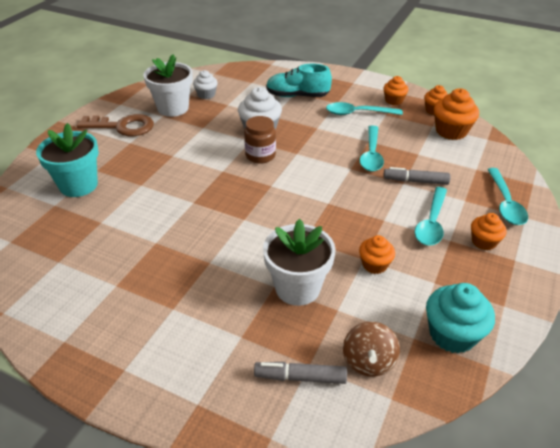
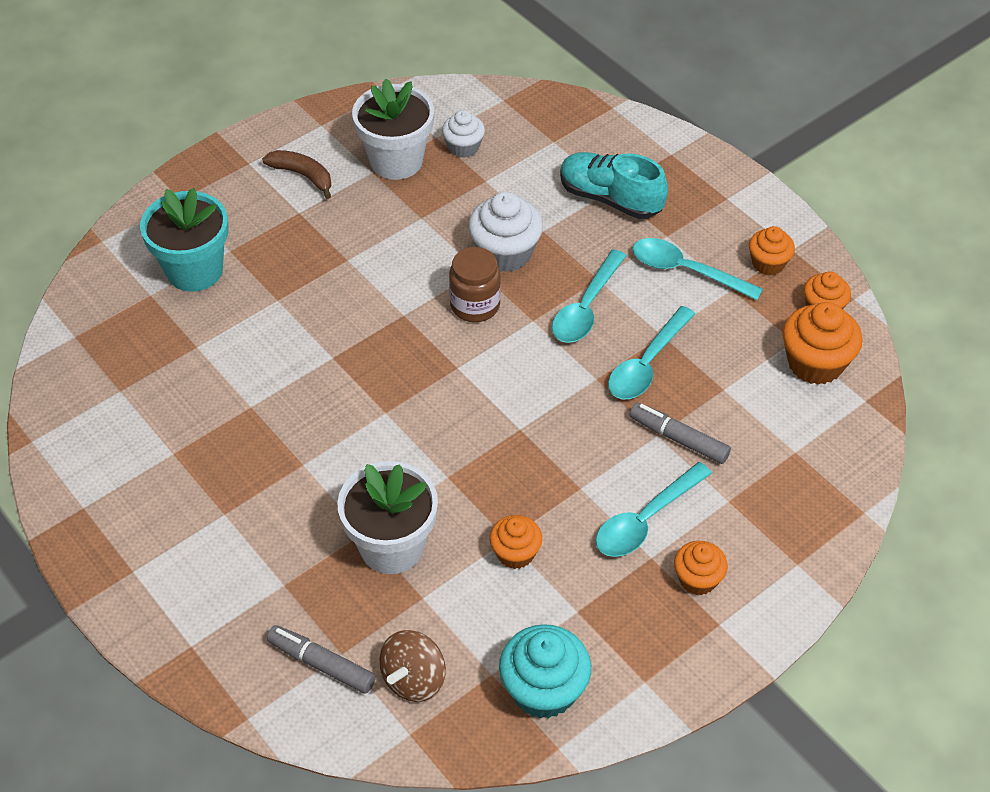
camera: 25 degrees right, 10 degrees up
(122, 126) = (303, 176): brown key -> brown banana
(505, 203) = (787, 529): turquoise spoon -> turquoise spoon (586, 307)

